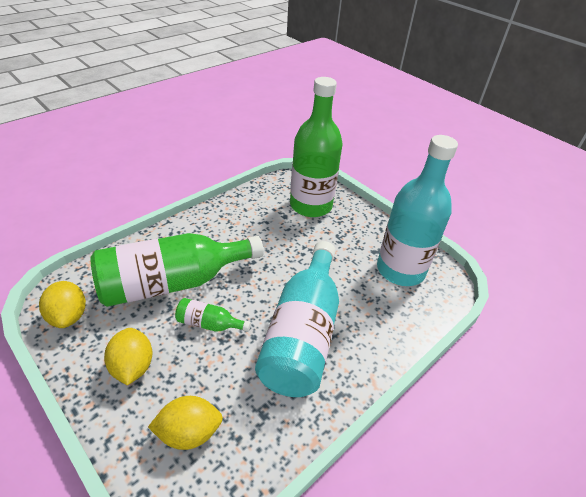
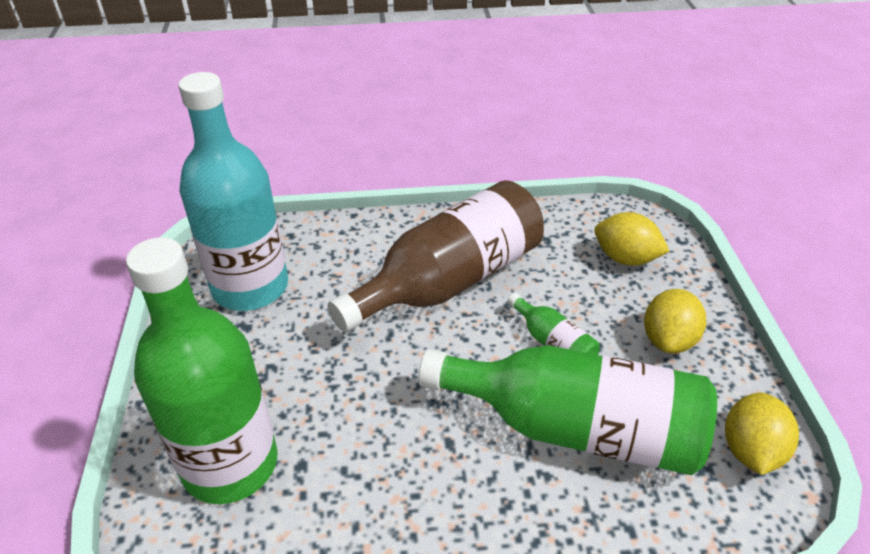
camera: 140 degrees left, 0 degrees up
(302, 333) = (449, 281): turquoise bottle -> brown bottle

